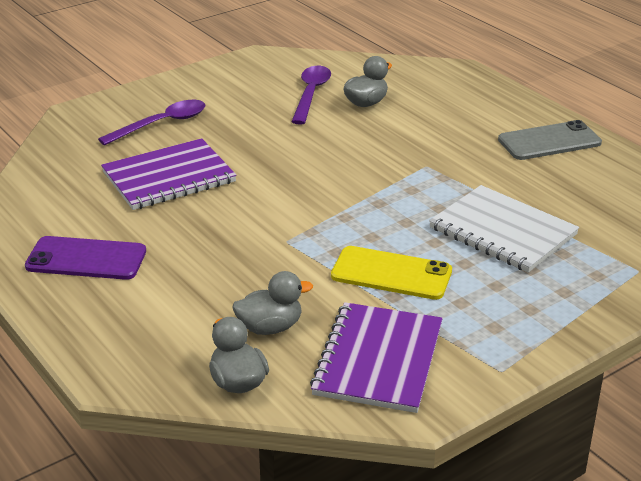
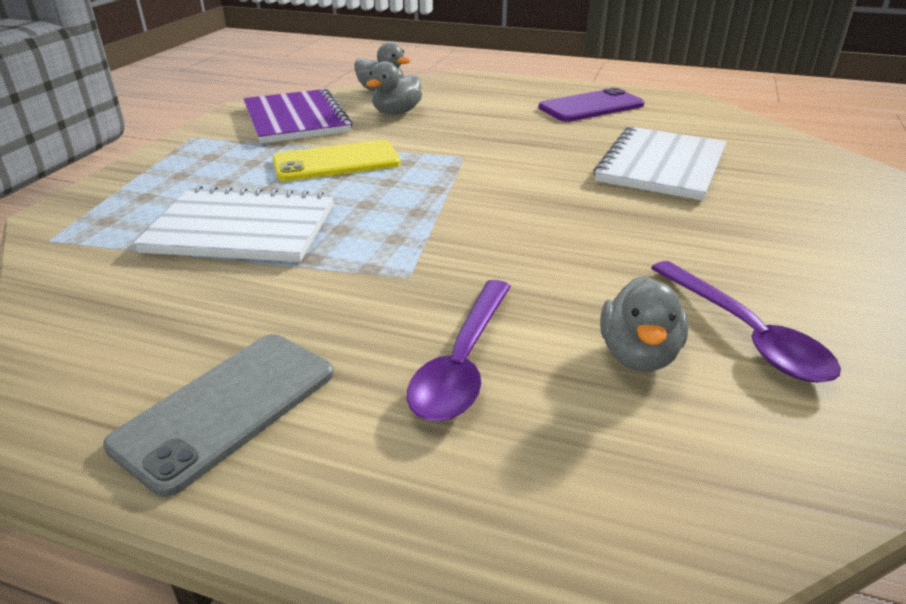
camera: 145 degrees right, 0 degrees up
(161, 124) = (797, 209): purple spoon -> purple spoon (463, 362)
(169, 177) = (661, 166): purple notebook -> white notebook

